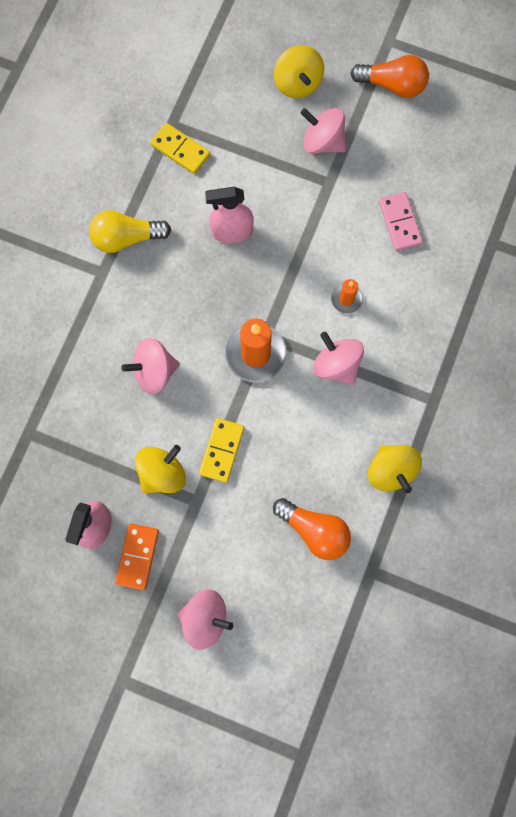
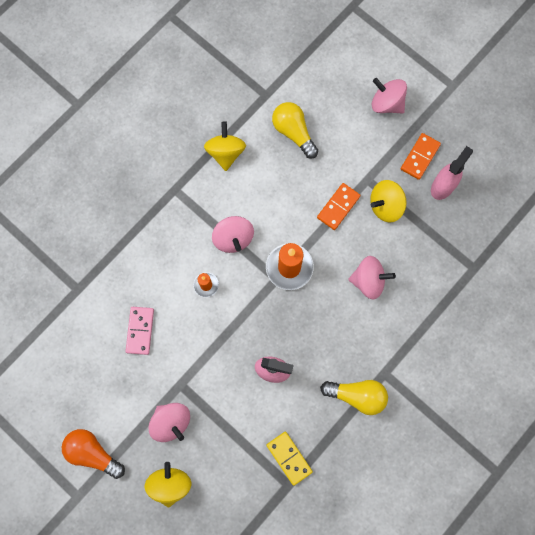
camera: 160 degrees left, 0 degrees up
(222, 451) = (338, 207): yellow domino -> orange domino
(314, 531) = (293, 132): orange light bulb -> yellow light bulb

